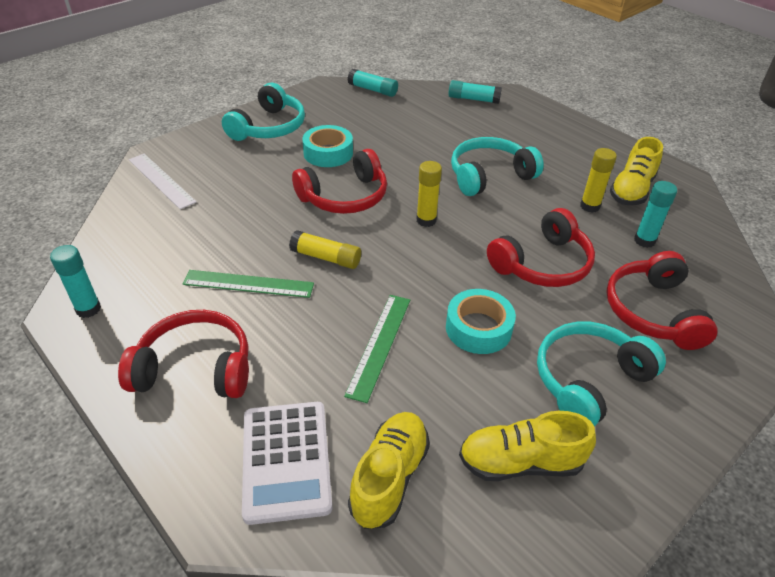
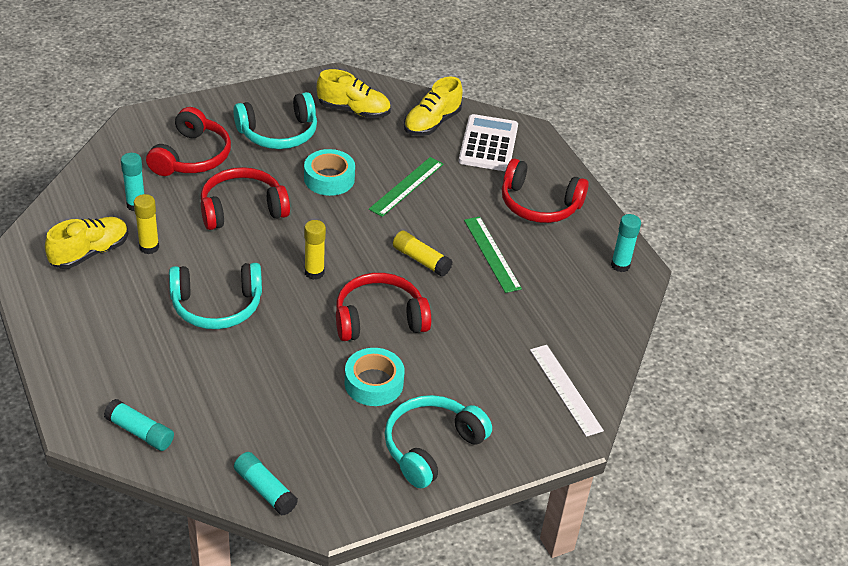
camera: 165 degrees left, 0 degrees up
(248, 284) = (492, 254): green ruler -> green ruler turned 45 degrees clockwise

